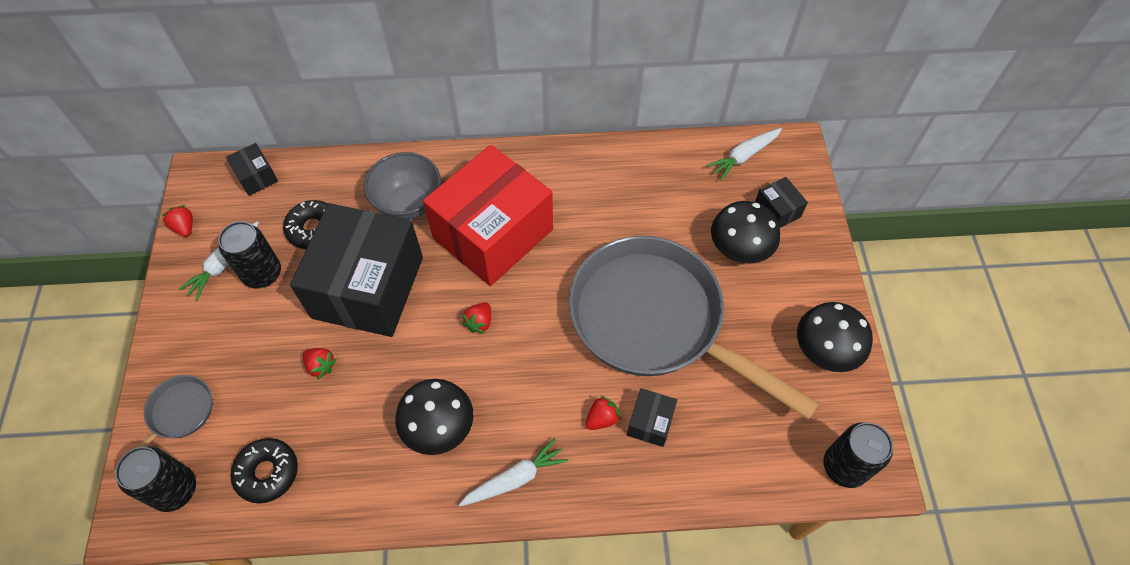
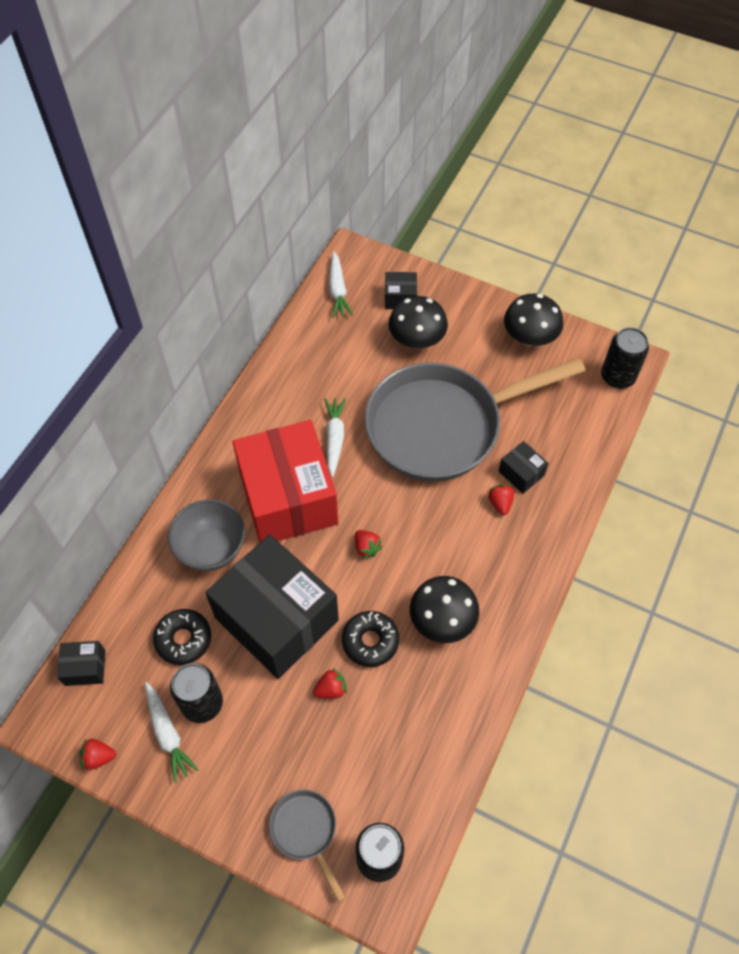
camera: 60 degrees left, 0 degrees up
(267, 473) = (406, 772): black donut -> black donut (370, 641)
(515, 478) = (515, 585): white carrot -> white carrot (334, 438)

